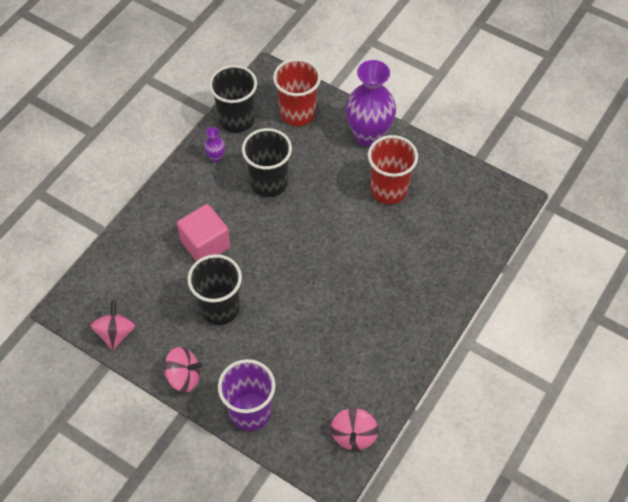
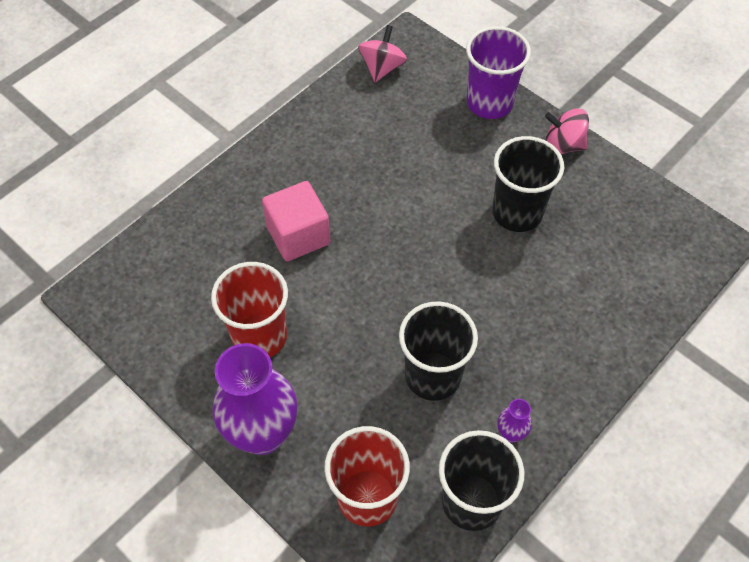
camera: 170 degrees left, 0 degrees up
(116, 333) = (647, 202): pink spinning top -> none
(205, 244) = (532, 296): pink cube -> pink cube (298, 235)

